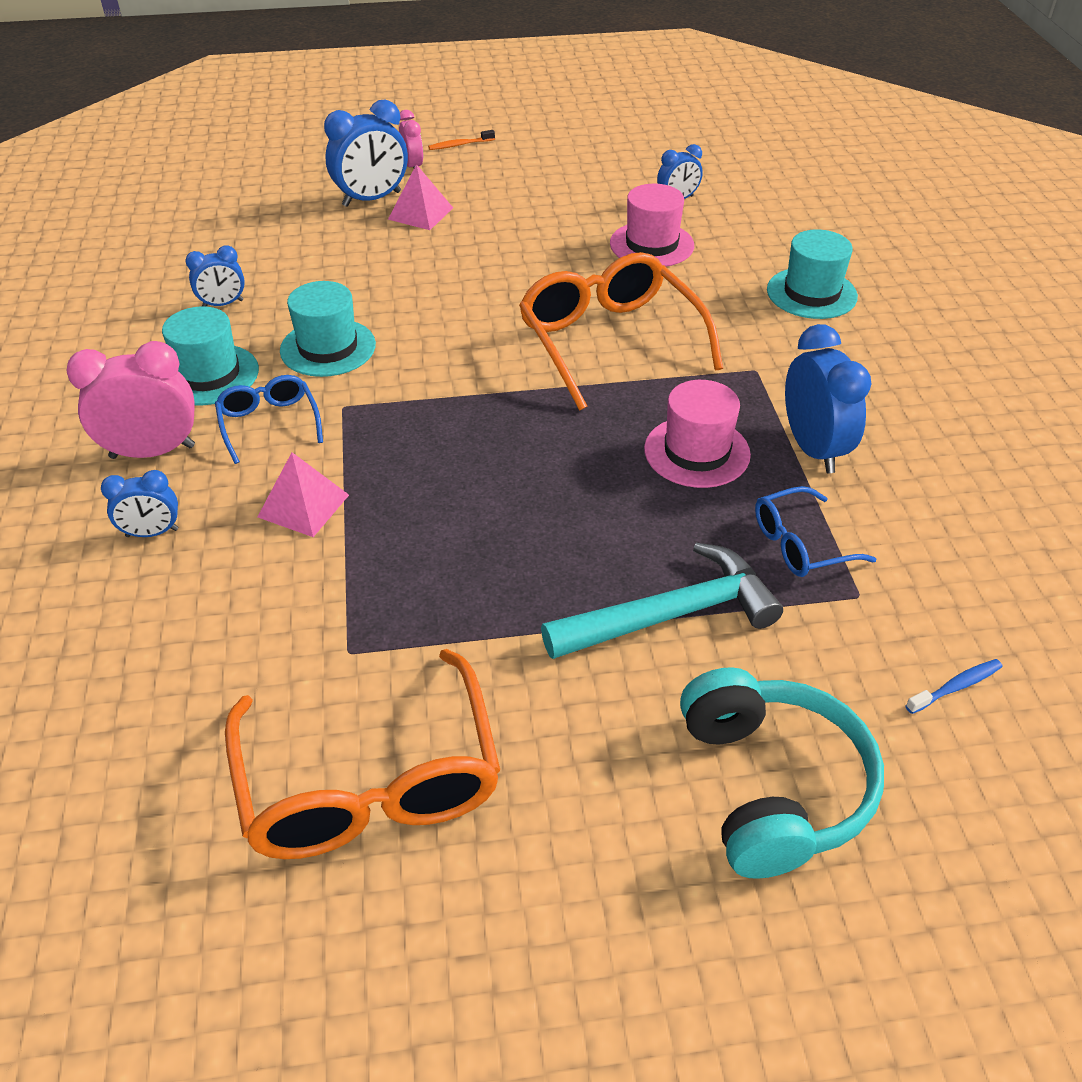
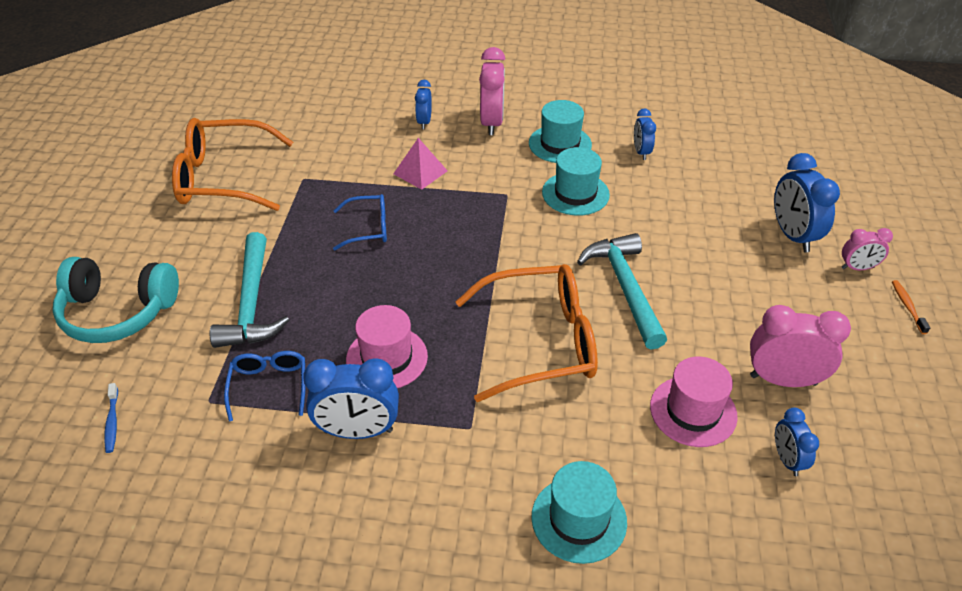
camera: 105 degrees right, 0 degrees up
(269, 423) = (501, 164): blue glasses -> blue glasses (369, 228)
(420, 213) = (765, 261): pink pyramid -> none
(498, 294) = (625, 288): none -> turquoise hammer
(586, 202) = (783, 380): none -> pink clock

